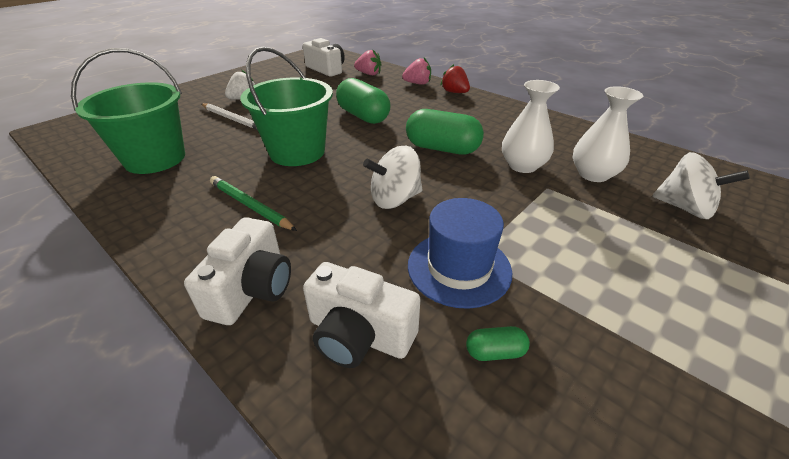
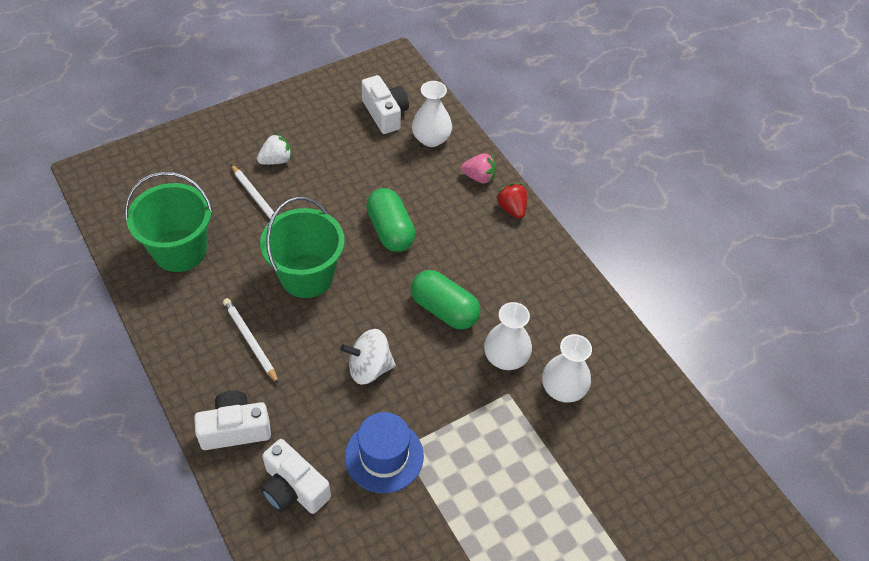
camera: 15 degrees right, 15 degrees up
(250, 206) = (250, 341): green pencil -> white pencil
(251, 288) = (235, 429): white camera -> white camera turned 135 degrees counterclockwise
(369, 74) = (431, 139): pink strawberry -> white vase
(495, 352) = (371, 527): green capsule -> none
(684, 208) = (609, 453): white spinning top -> none

